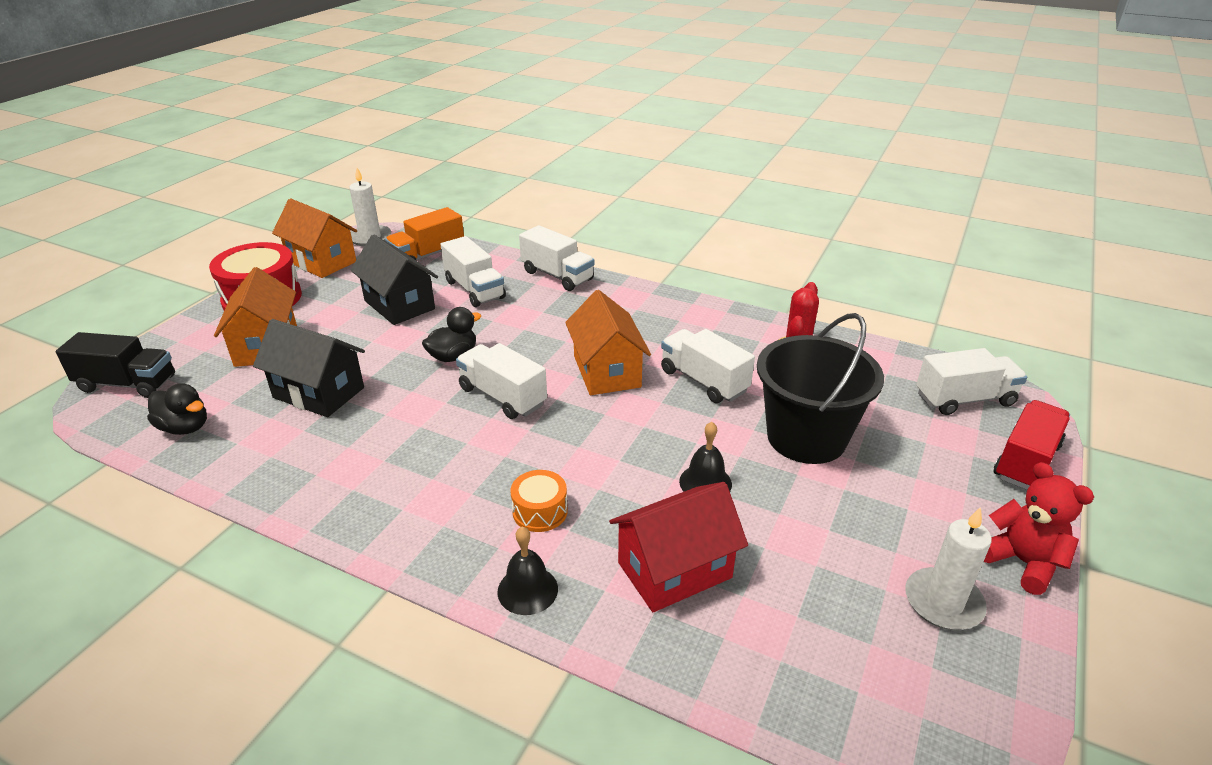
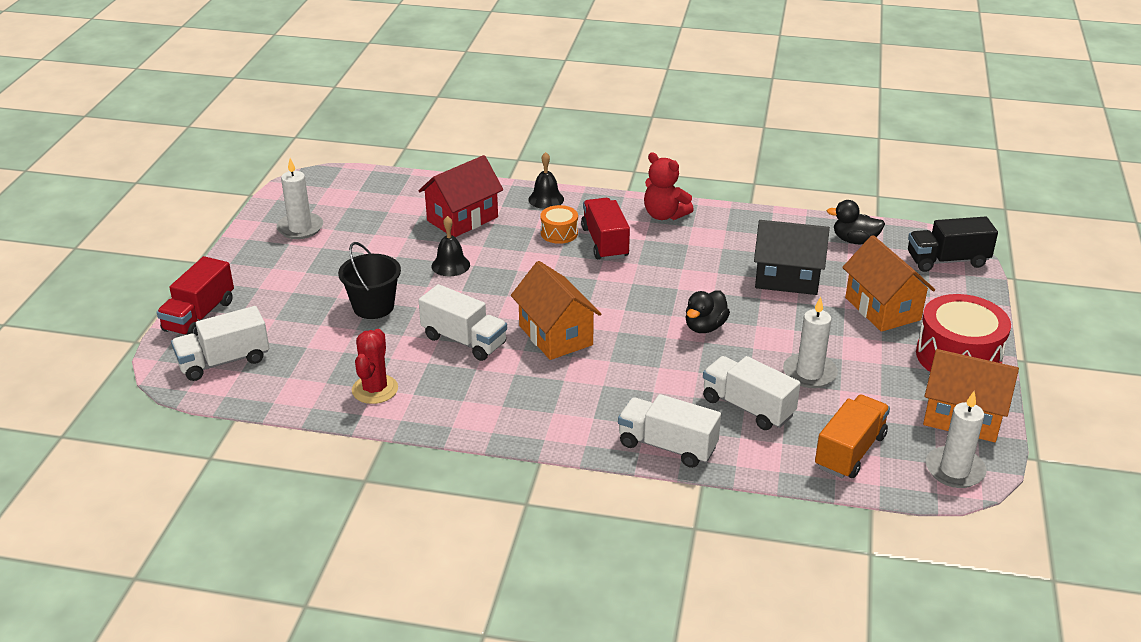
camera: 165 degrees right, 0 degrees up
(399, 305) = (809, 373): black house -> white candle
(487, 482) = (605, 243): none -> red truck
(502, 396) = (634, 299): white truck -> none
(806, 437) = (373, 307): black bucket -> black bucket, size x0.63
(1022, 562) = (240, 253): red teddy bear -> red teddy bear (664, 215)

